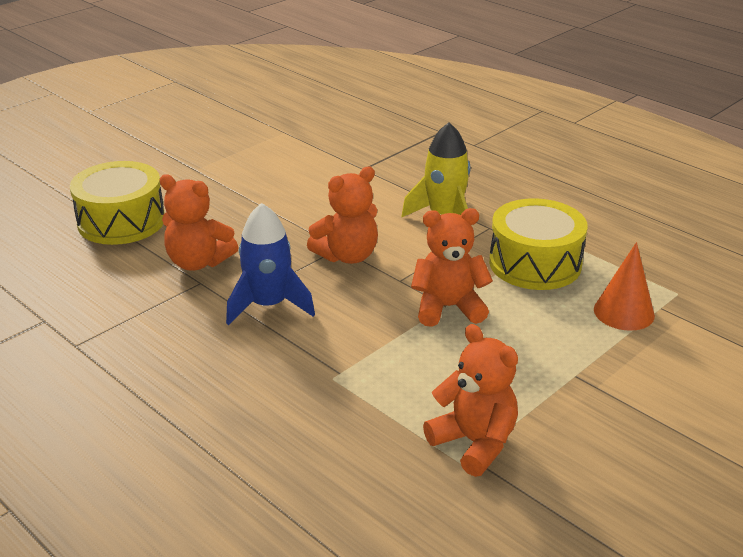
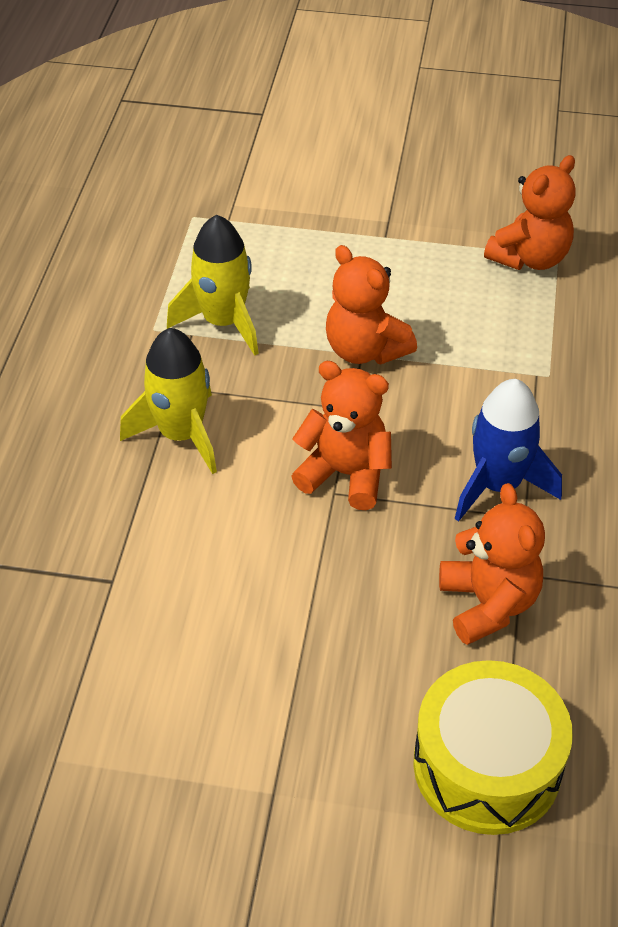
camera: 125 degrees left, 15 degrees up
(474, 443) = (529, 258): orange teddy bear -> orange teddy bear turned 150 degrees counterclockwise
(535, 263) = (223, 322): yellow drum -> yellow rocket
(624, 312) = (259, 238): orange cone -> none

